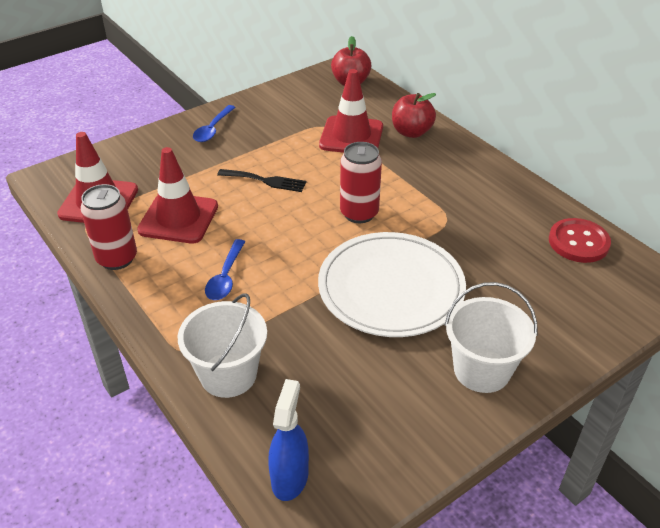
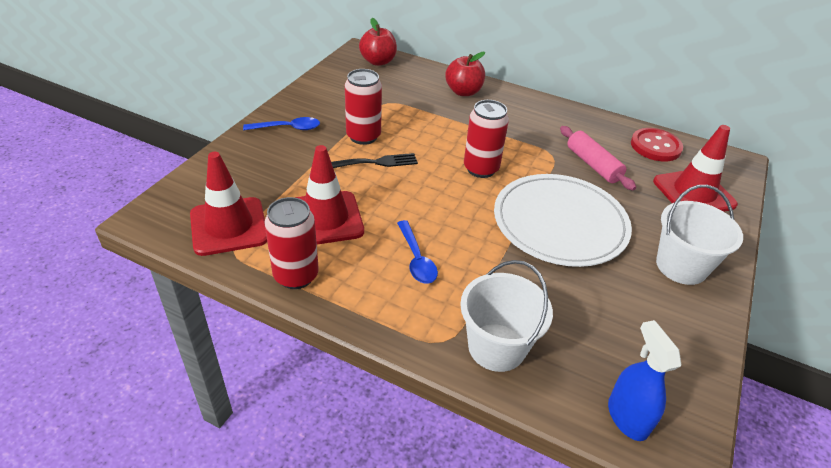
camera: 30 degrees left, 0 degrees up
(213, 129) = (287, 128): blue spoon -> blue spoon turned 90 degrees counterclockwise
(273, 153) = (363, 136): none -> red can
(351, 136) = (418, 106): red traffic cone -> red traffic cone (693, 193)
(483, 242) = (593, 165): none -> pink rolling pin

